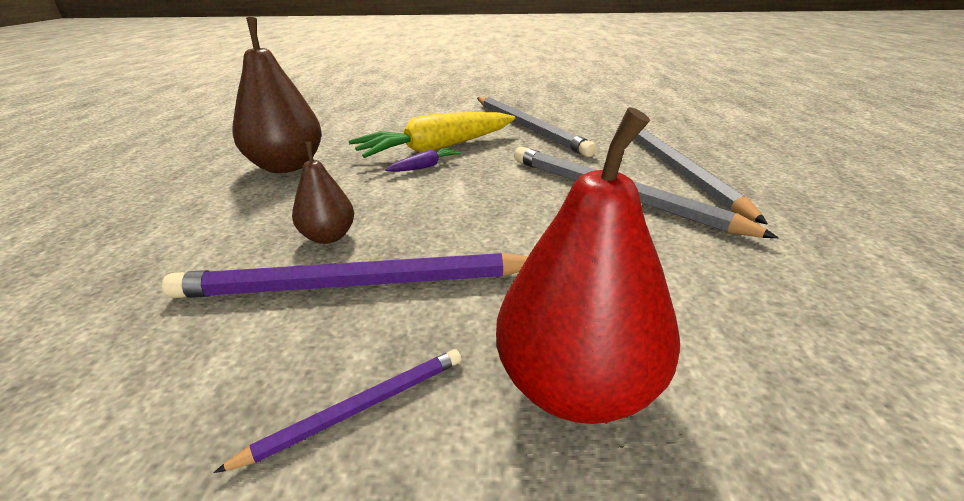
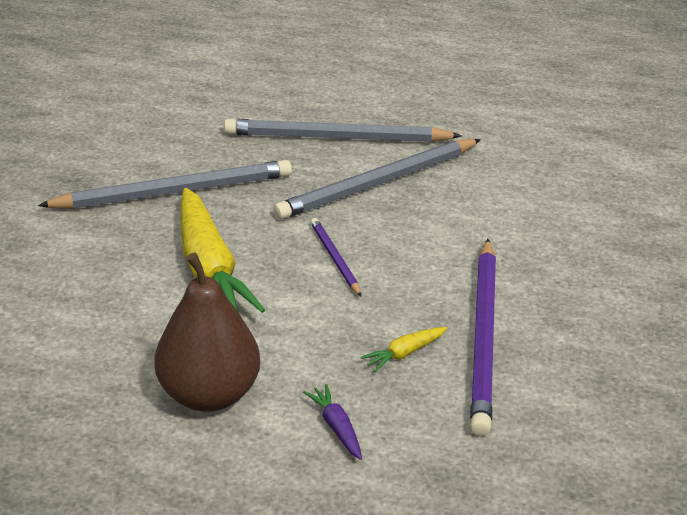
camera: 80 degrees left, 5 degrees up
(328, 237) = (404, 353): brown pear -> yellow carrot
(358, 408) = (603, 338): purple pencil -> purple pencil (335, 258)
(425, 166) = (262, 283): purple carrot -> purple carrot (336, 427)
(576, 386) = (595, 260): red pear -> none

